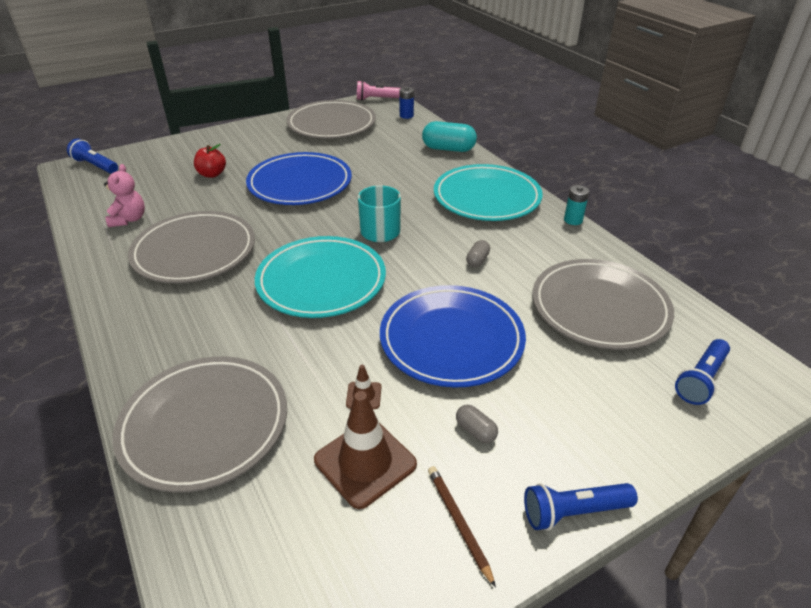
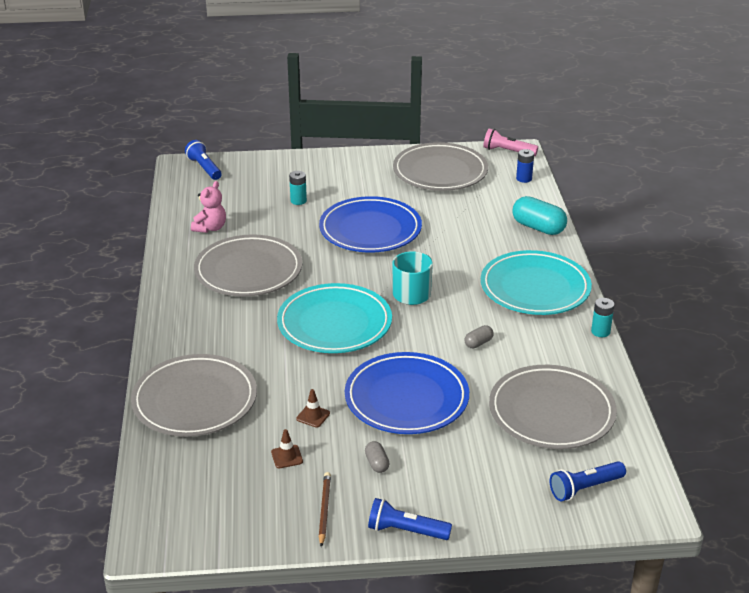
camera: 25 degrees right, 5 degrees down
(212, 174) = (298, 201): red apple -> turquoise battery
(365, 462) = (287, 457): brown traffic cone -> brown traffic cone, size x0.47

